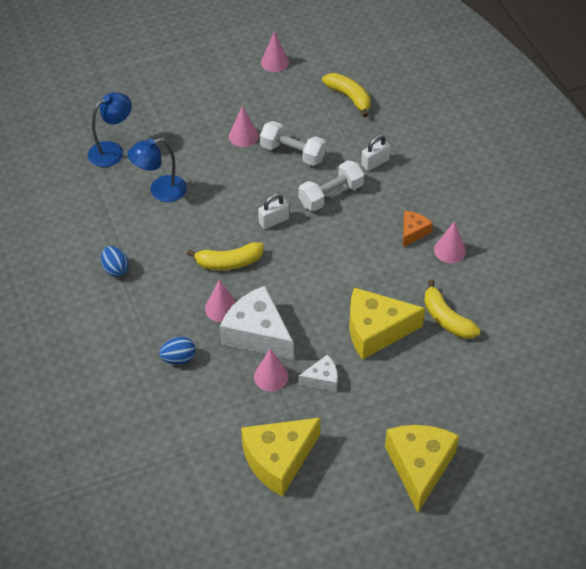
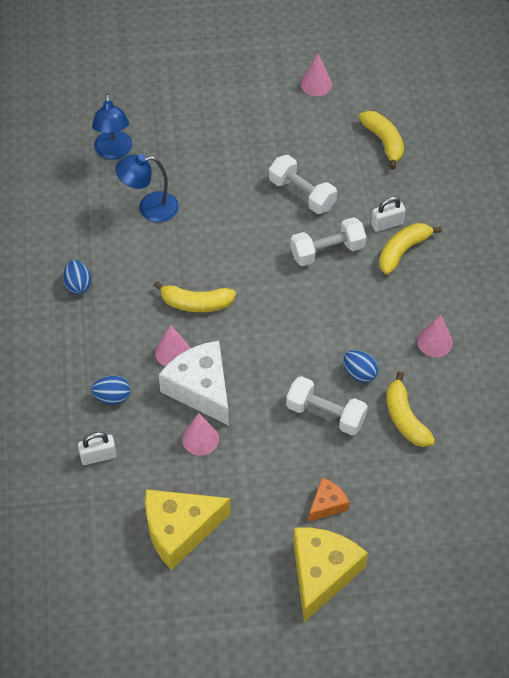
camera: 15 degrees right, 5 degrees up
(112, 151) = (114, 152): blue lamp -> blue lamp turned 105 degrees clockwise
(243, 136) = (256, 163): pink cone -> none
(273, 221) = (257, 267): white padlock -> white padlock (98, 456)
(322, 379) = (252, 454): white cheese -> none
(376, 330) = (325, 414): yellow cheese -> white dumbbell
(394, 290) = (360, 373): none -> blue egg
(396, 182) = (403, 251): none -> yellow banana
(413, 232) = (402, 312): orange cheese -> orange cheese (327, 504)

